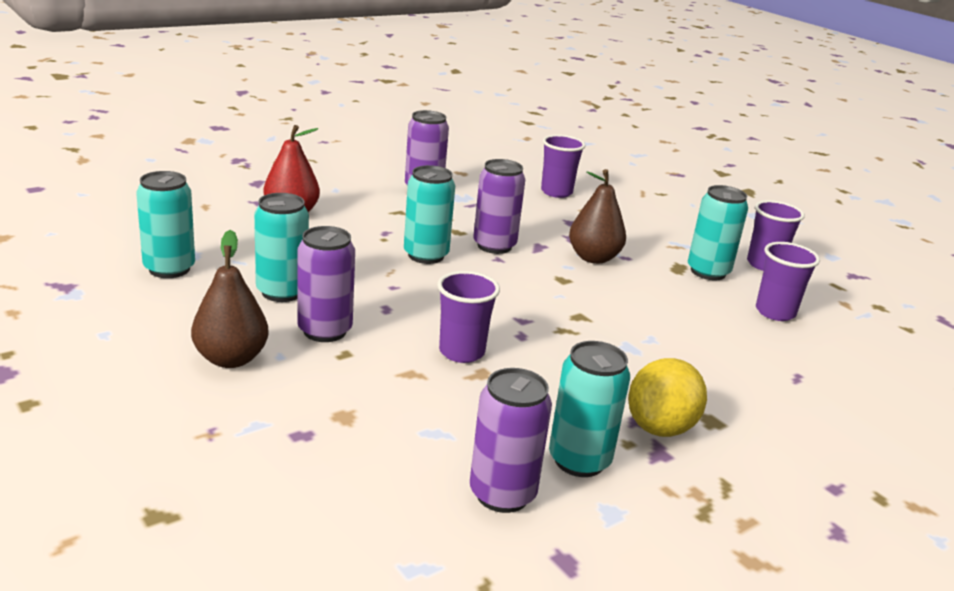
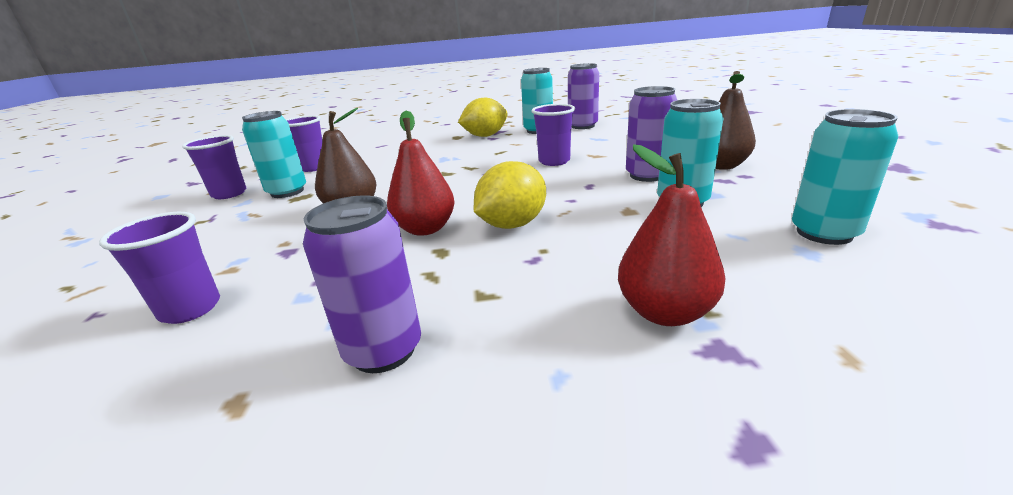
camera: 145 degrees left, 0 degrees up
(426, 255) = (512, 225): turquoise can -> yellow lemon
(494, 246) = (425, 229): purple can -> red pear

